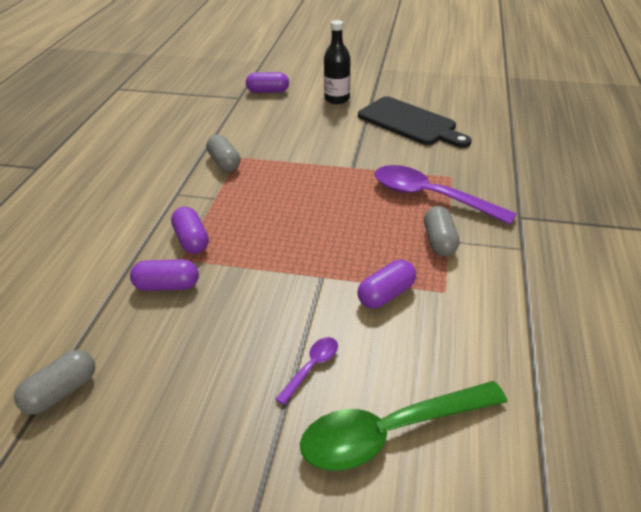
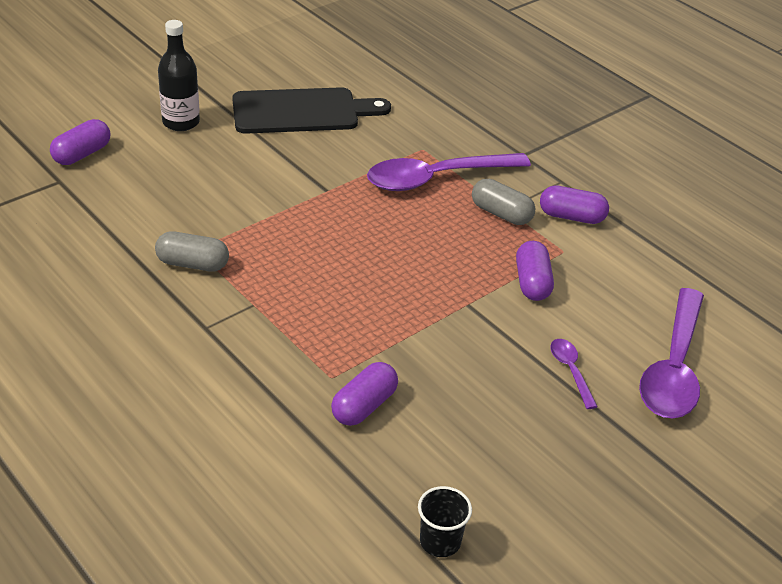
camera: 55 degrees left, 0 degrees up
(61, 392) = (440, 541): grey capsule -> black cup
(192, 240) = (309, 355): purple capsule -> purple capsule (571, 217)
(391, 431) = (673, 367): green spoon -> purple spoon

